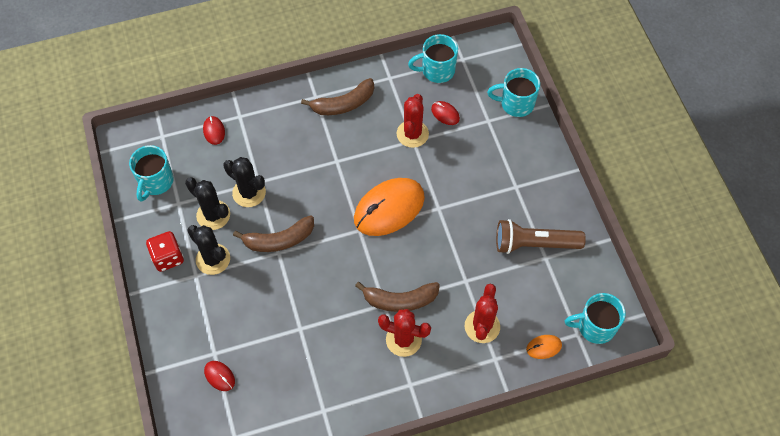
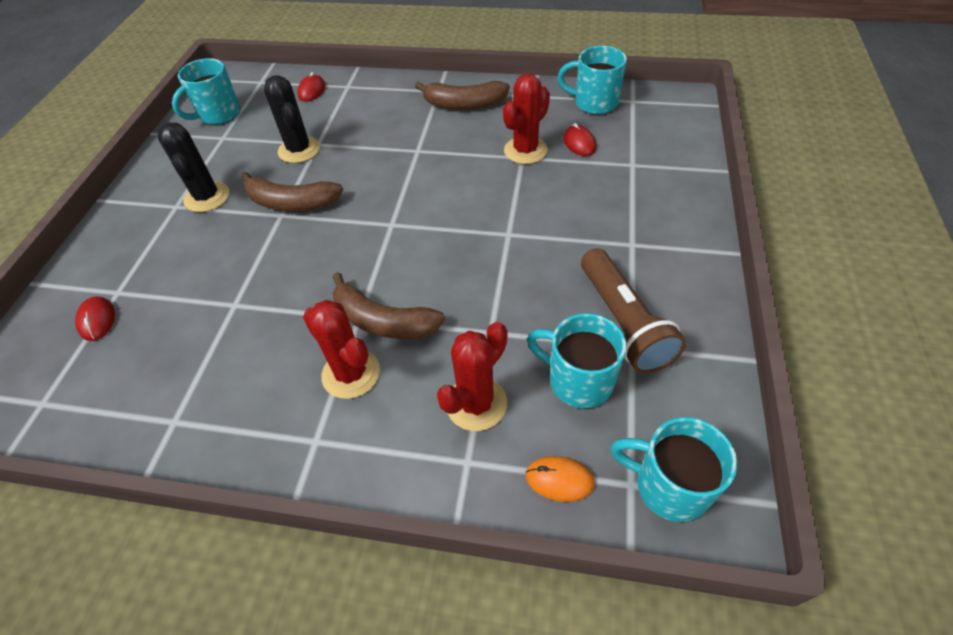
camera: 30 degrees right, 10 degrees down
(168, 257) = (165, 180): red dice -> none
(213, 215) = (245, 158): black cactus -> none
(389, 208) = (444, 213): orange mouse -> none
(516, 104) = (680, 158): turquoise mug -> turquoise mug (578, 380)
(534, 244) = (623, 322): brown flashlight -> brown flashlight turned 135 degrees counterclockwise

